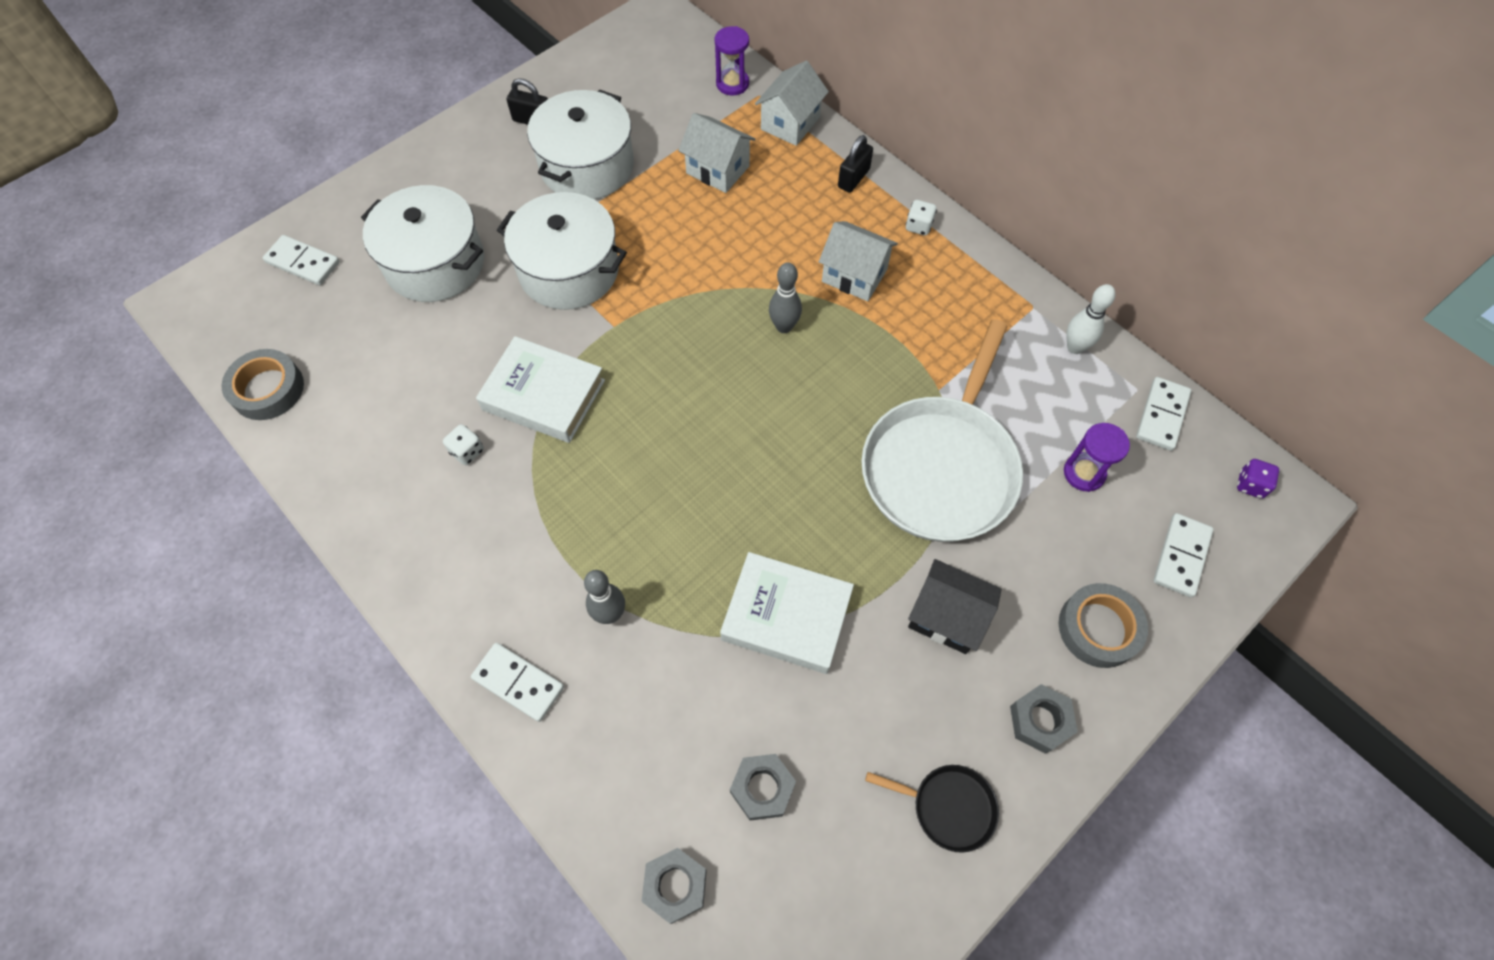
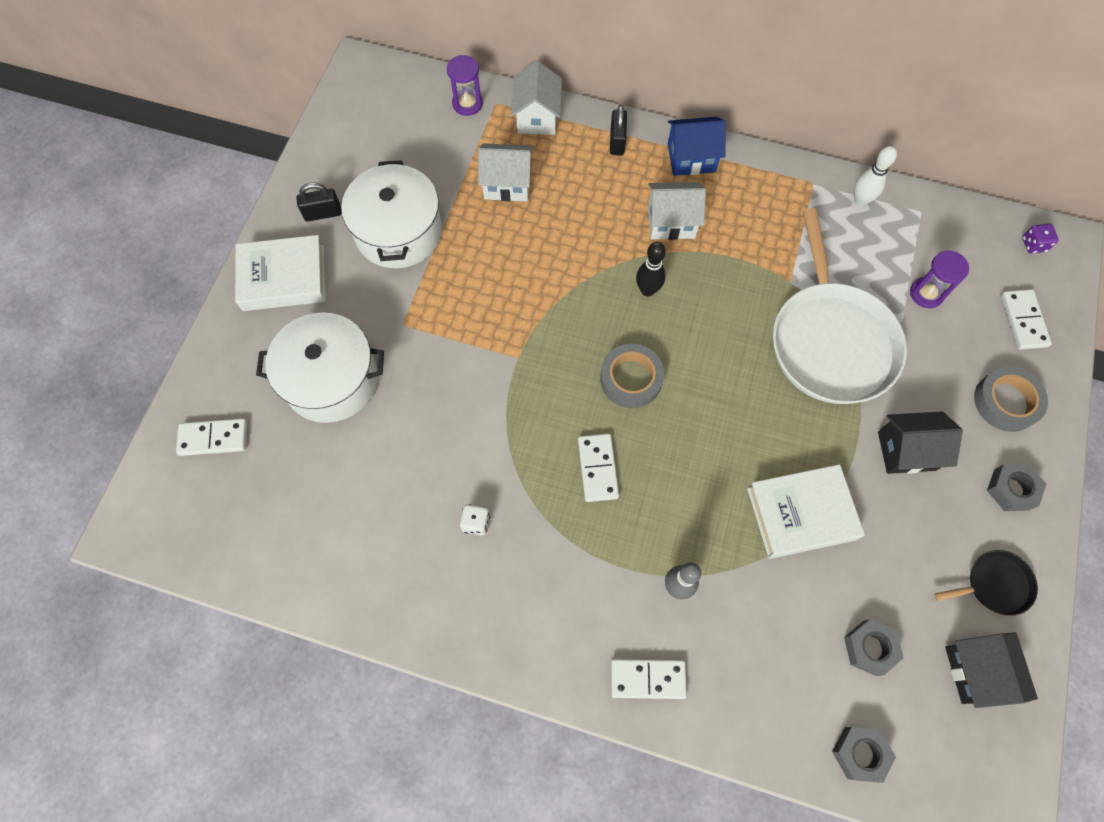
camera: 30 degrees left, 5 degrees up
(267, 389) = (268, 564): grey tape -> grey tape (631, 379)
(544, 395) = (503, 443): white book -> white book (283, 278)
(569, 270) = (448, 329): white pot -> none
(784, 326) = (647, 290): grey bowling pin -> black bowling pin
(863, 883) = (976, 671): none -> black house
(918, 226) = (691, 158): white dice -> blue house
(1162, 415) = (948, 223): white domino -> white domino (598, 468)

